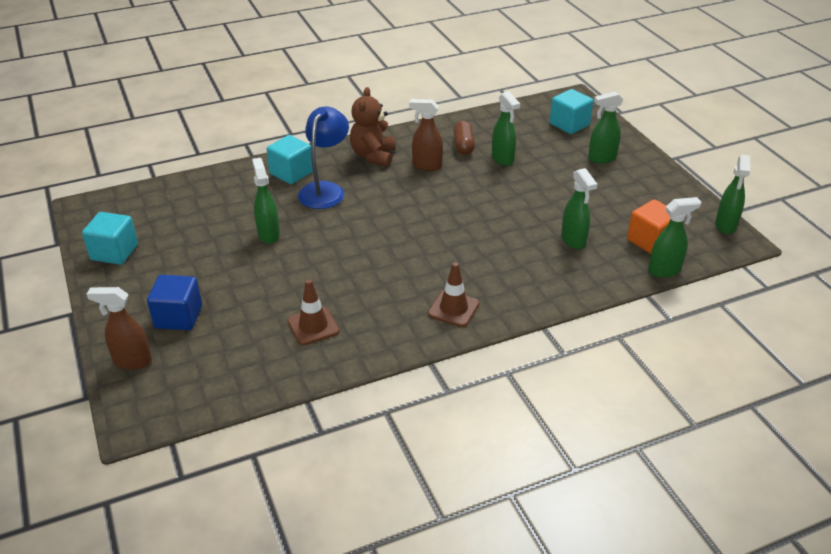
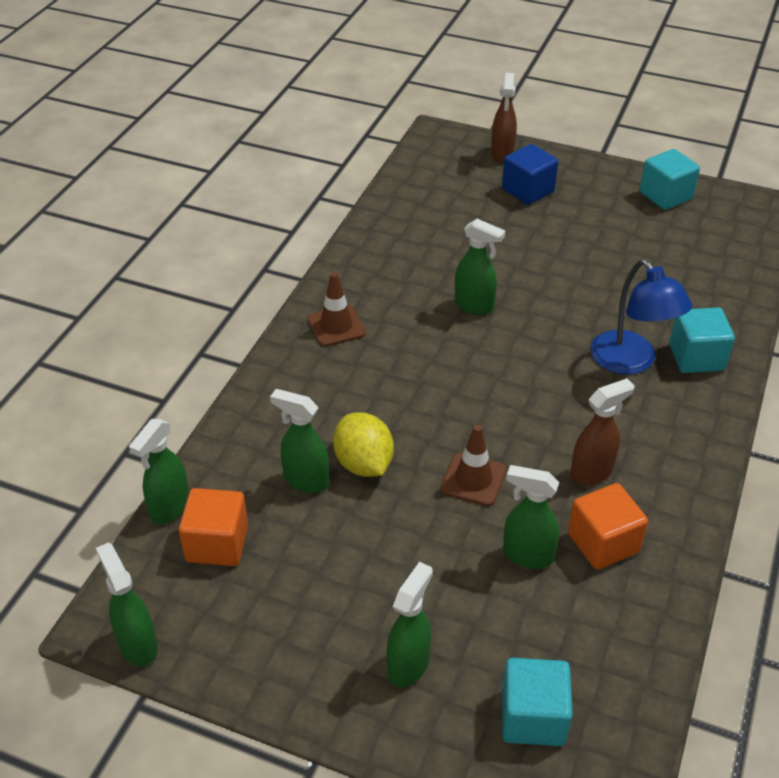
camera: 135 degrees right, 5 degrees up
(132, 361) = (502, 154): brown spray bottle -> brown spray bottle turned 135 degrees clockwise
(268, 234) = (590, 285): green spray bottle -> green spray bottle (474, 306)
(313, 326) = (425, 244): brown traffic cone -> brown traffic cone (473, 479)
(373, 156) = (666, 442): brown teddy bear -> none
(463, 145) = (603, 542): brown capsule -> orange cube
(532, 230) = (363, 464): none -> yellow lemon

